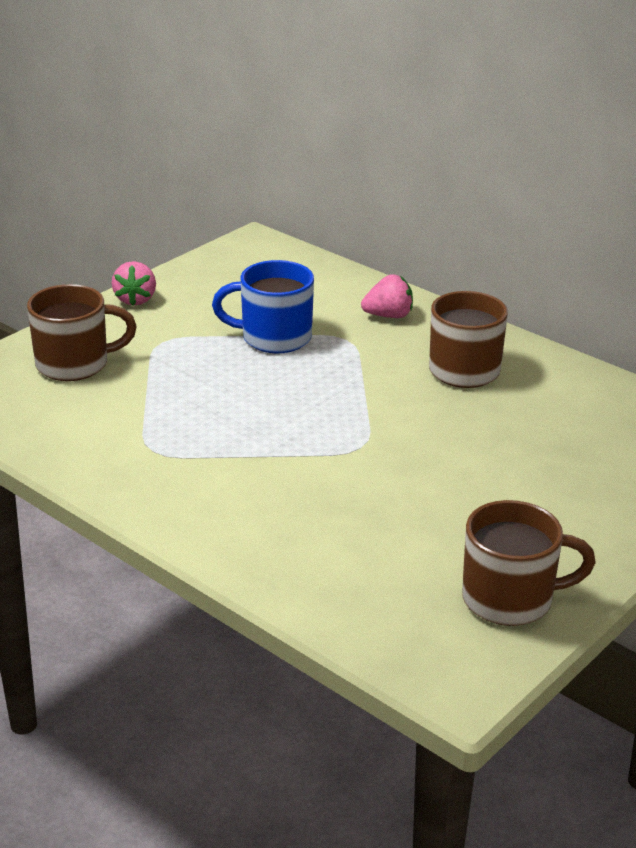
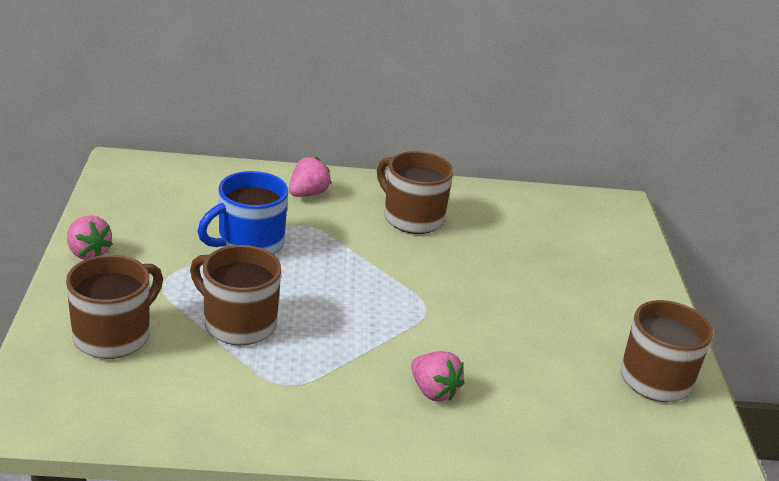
camera: 45 degrees left, 0 degrees up
(178, 392) = (238, 323): none -> brown mug
(268, 509) = (433, 391): none -> pink strawberry

